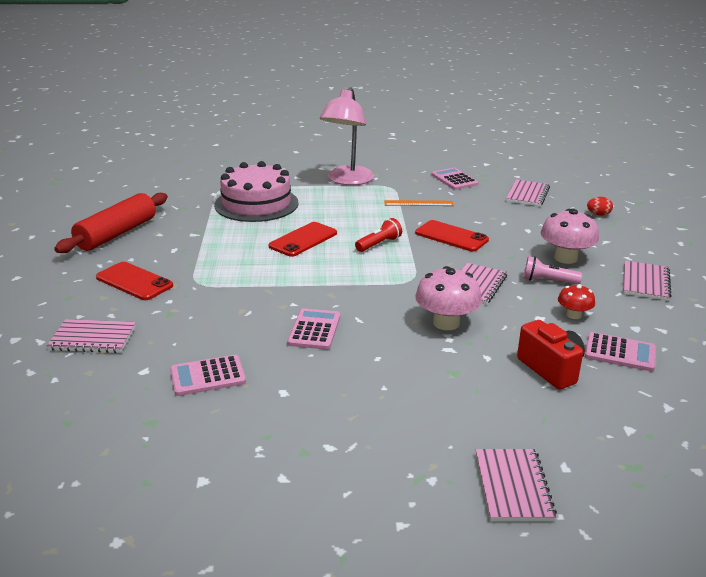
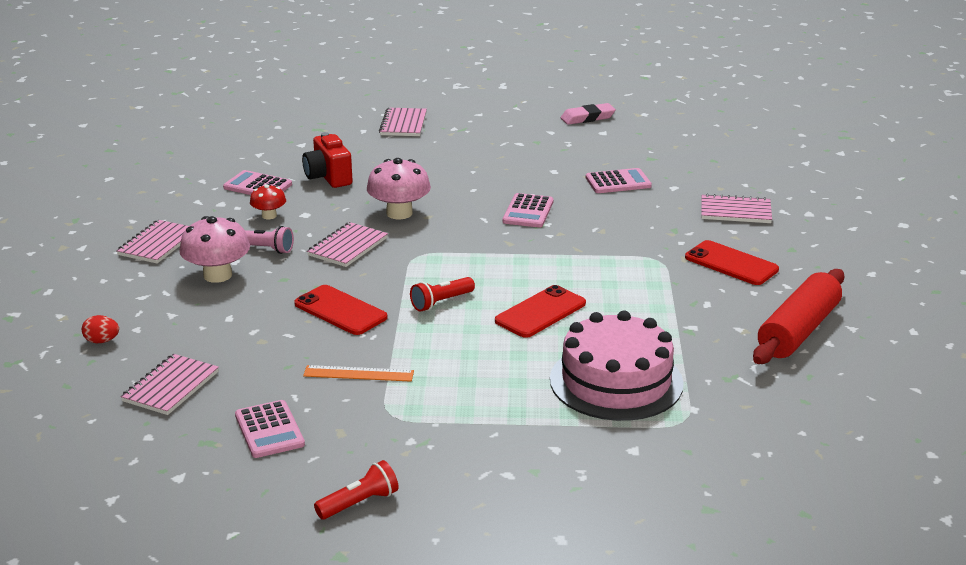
camera: 175 degrees left, 0 degrees up
(218, 522) = (587, 118): none -> pink eraser
(347, 180) = (463, 435): pink lamp -> none
(392, 158) = (359, 503): none -> red flashlight

